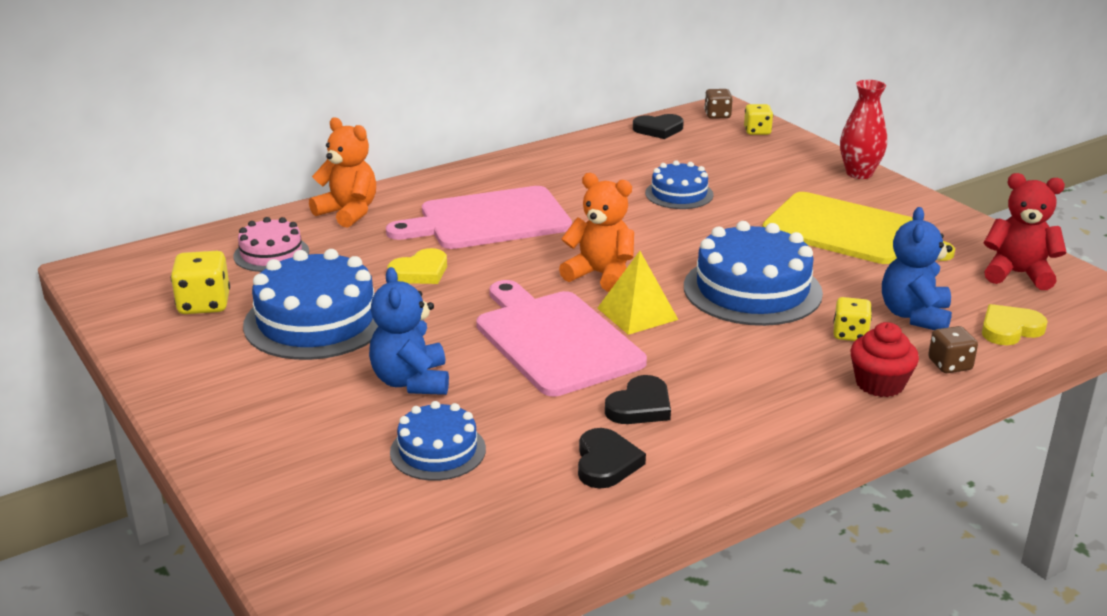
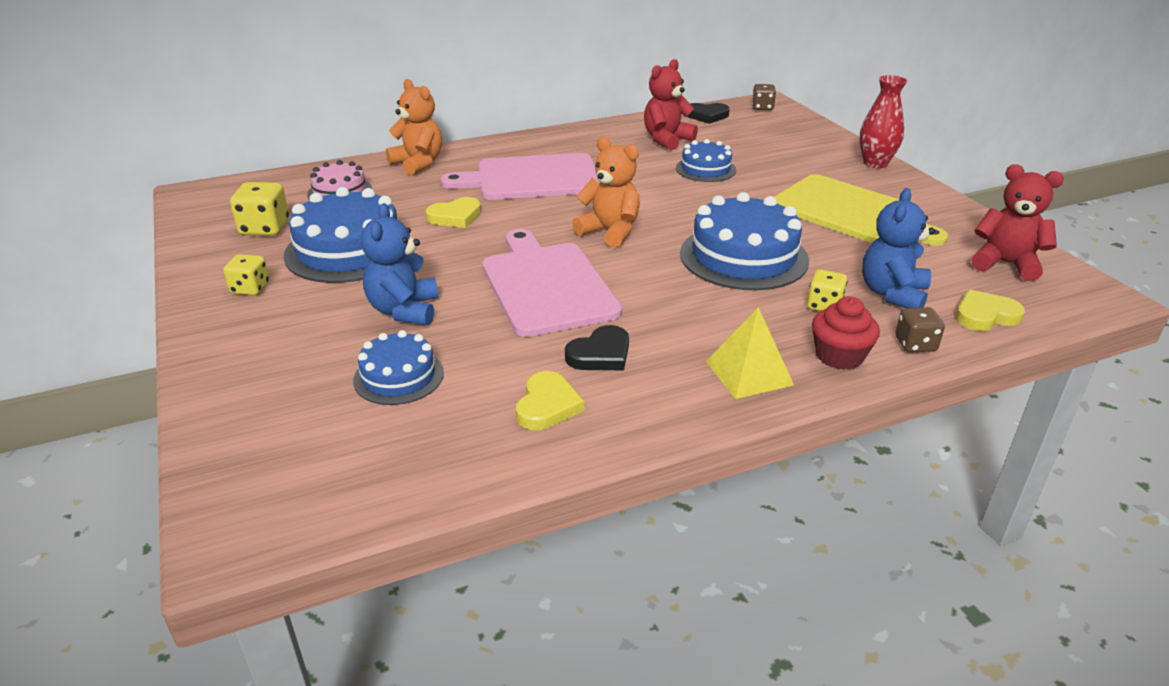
camera: 10 degrees right, 5 degrees up
(606, 463) = (547, 405): black heart -> yellow heart
(624, 162) = (667, 140): none -> red teddy bear
(637, 313) = (630, 269): yellow pyramid -> yellow pyramid (749, 373)
(757, 131) = (793, 122): yellow dice -> yellow dice (250, 288)

